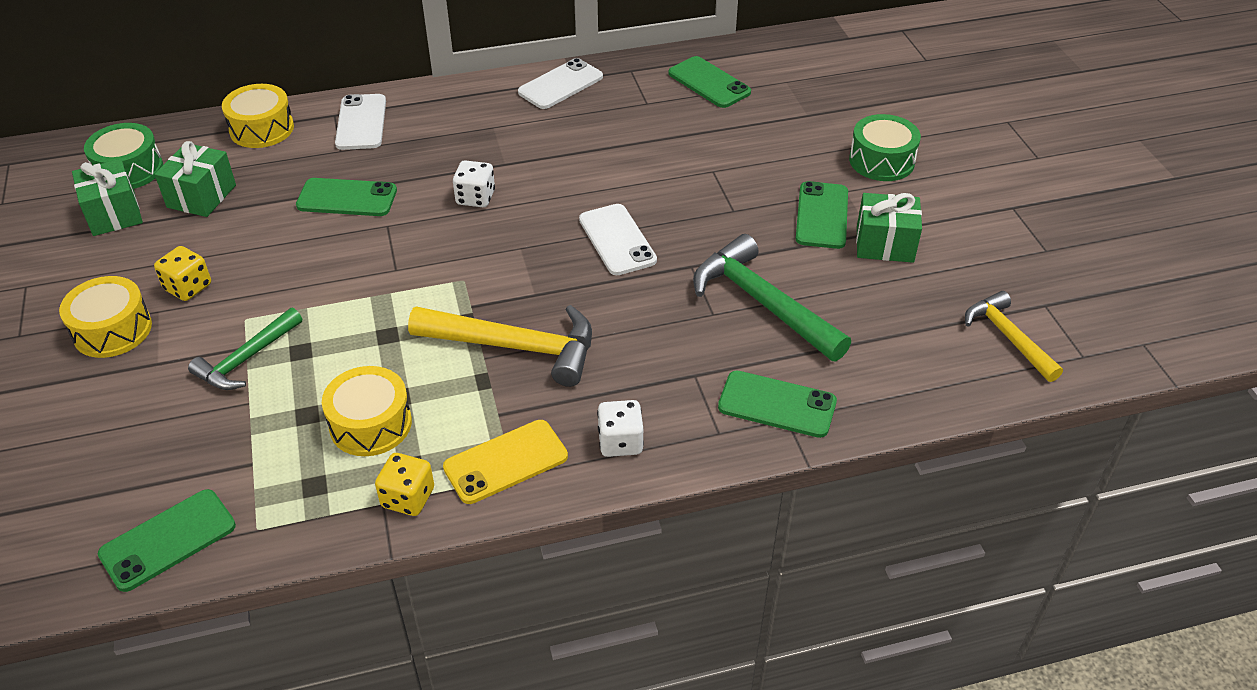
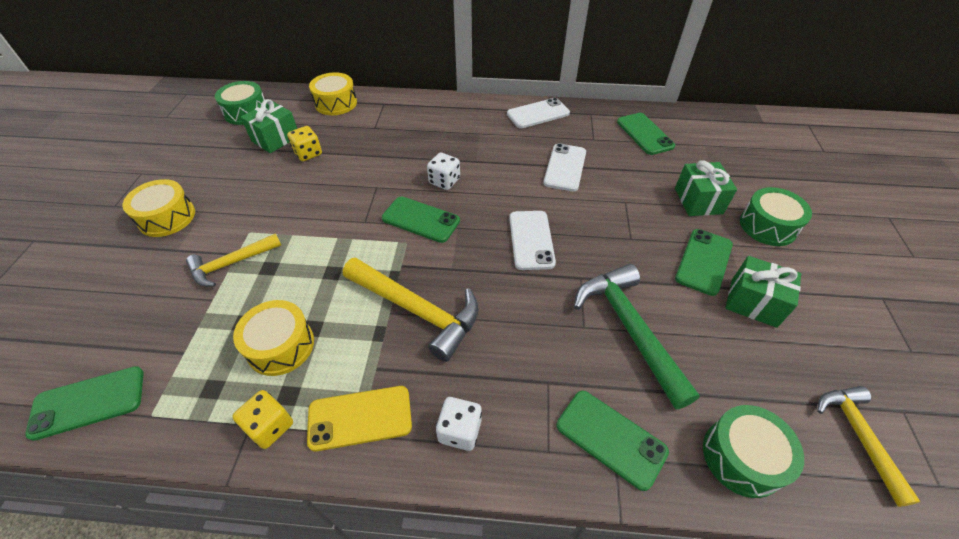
camera: 20 degrees right, 5 degrees up
(114, 214) = (220, 138): green gift -> green gift (698, 201)
(188, 287) = (229, 199): yellow dice -> yellow dice (308, 153)
(246, 359) = (231, 264): green hammer -> yellow hammer
(347, 198) = (361, 161): green phone -> green phone (420, 220)
(361, 122) = (397, 112): white phone -> white phone (565, 167)
(906, 384) = (742, 457): none -> green drum

